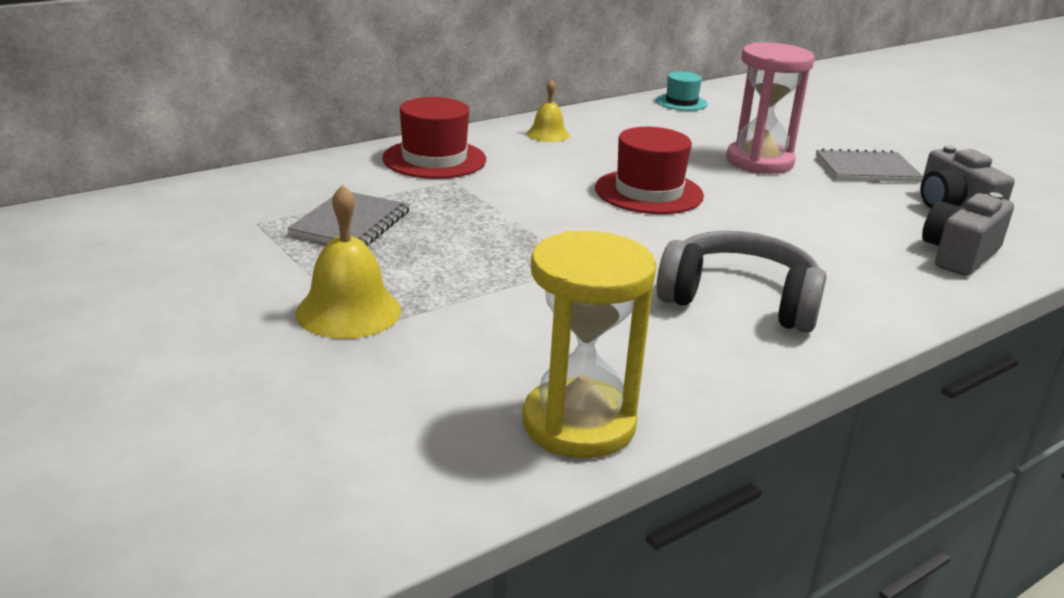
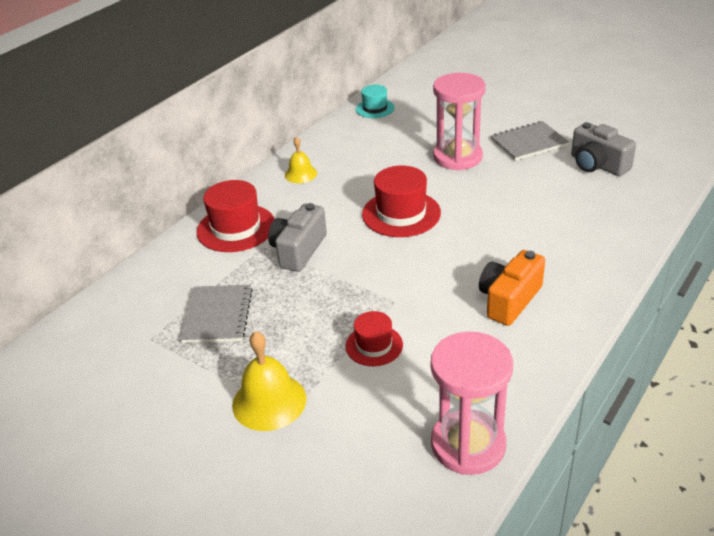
camera: 15 degrees left, 10 degrees up
(523, 296) = (374, 345): none -> red hat
(579, 424) = (468, 445): yellow hourglass -> pink hourglass
(740, 300) = (509, 300): grey headphones -> orange camera
(959, 255) = (619, 210): grey camera -> grey camera (298, 250)

